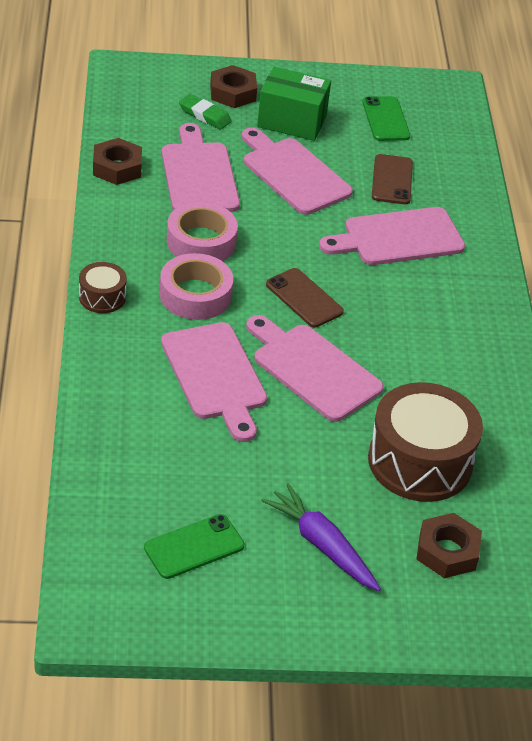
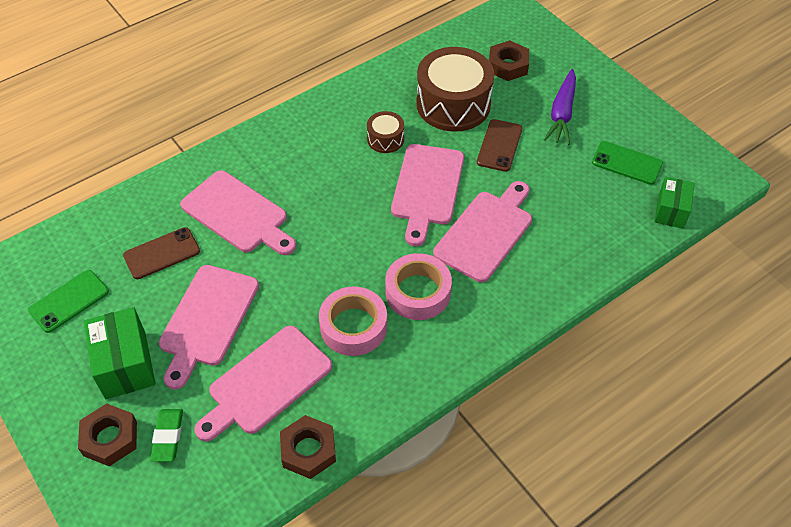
camera: 120 degrees left, 10 degrees up
(95, 532) = (670, 211): none -> green box
(102, 297) = (477, 346): brown drum -> brown drum (385, 139)
(304, 298) = (359, 230): brown phone -> brown phone (499, 145)

